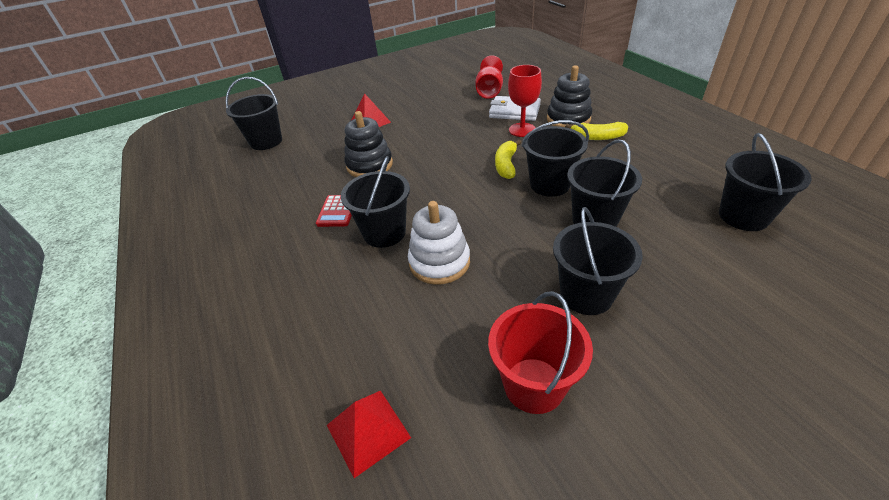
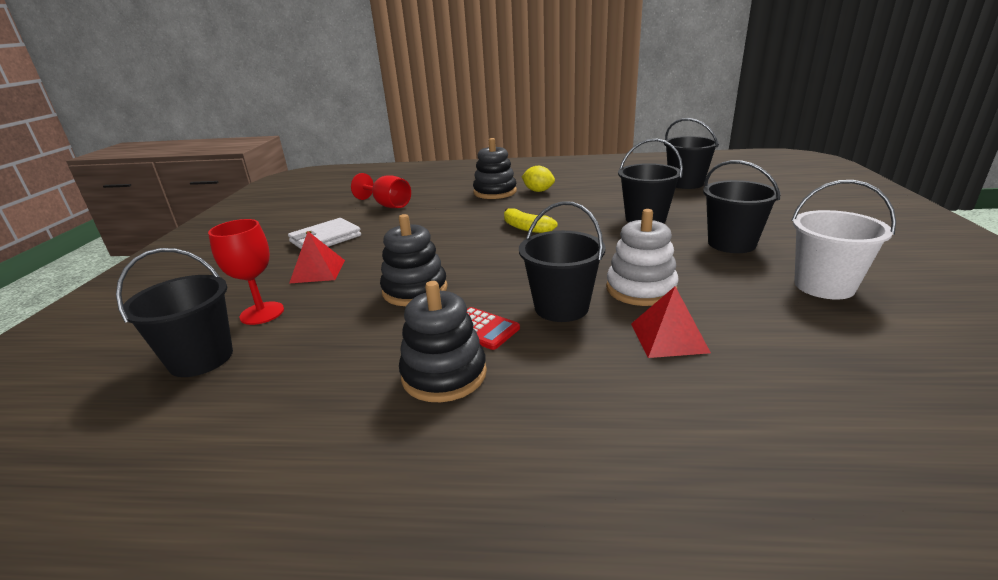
camera: 60 degrees left, 15 degrees down
(283, 219) = (444, 374): none -> black stacking toy
(368, 431) = (865, 377): red pyramid -> red pyramid (668, 337)
(514, 111) = (444, 205): white wallet -> white wallet (325, 239)
(522, 130) = (481, 210): red goblet -> red goblet (262, 313)
(534, 385) = (824, 286): red bucket -> white bucket
(550, 184) = (579, 220): black bucket -> none
(597, 137) = (538, 191): yellow banana -> yellow lemon

